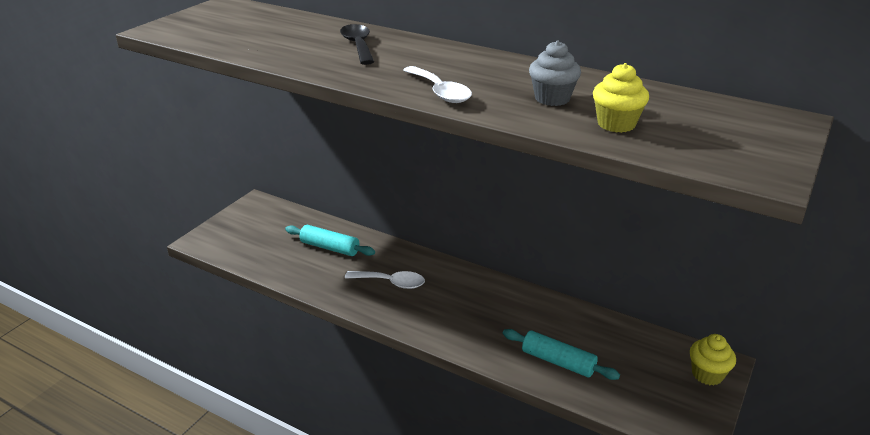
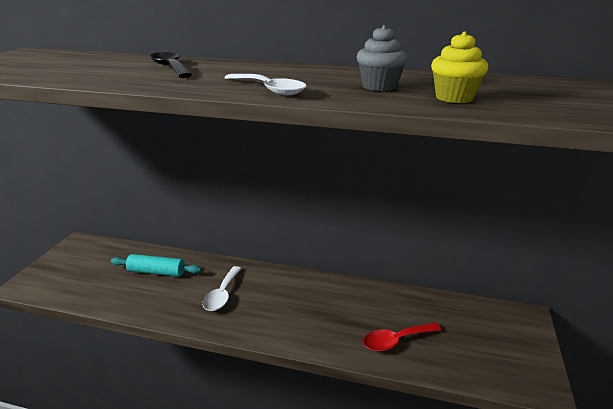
camera: 15 degrees left, 5 degrees down
(391, 283) = (222, 295): white spoon -> white spoon turned 105 degrees clockwise
(558, 361) = (395, 341): turquoise rolling pin -> red spoon
(707, 374) = (520, 328): yellow cupcake -> none

